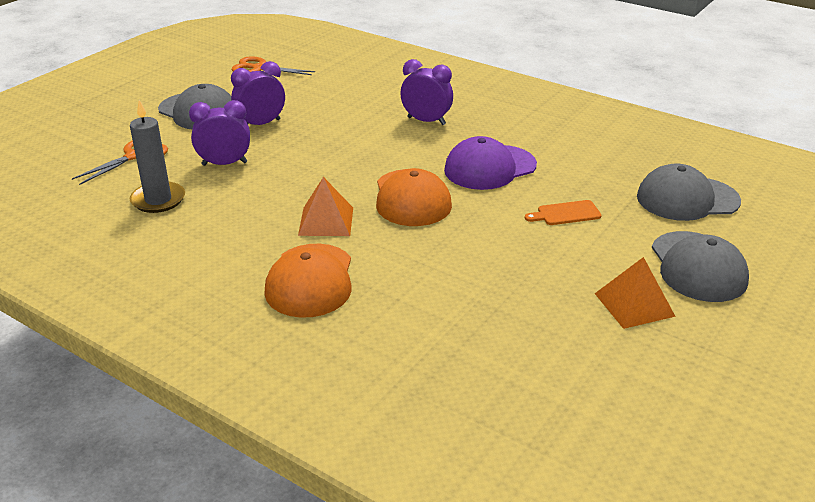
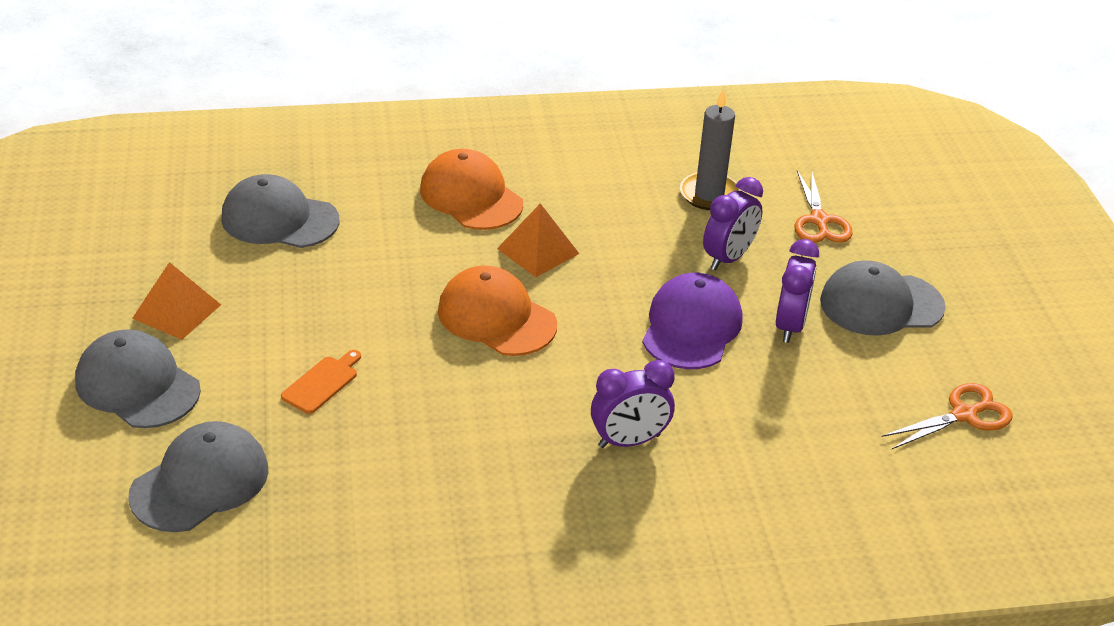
camera: 135 degrees right, 5 degrees up
(483, 341) = (279, 219): none -> grey cap
(490, 168) = (466, 404): purple cap -> purple cap (691, 327)

